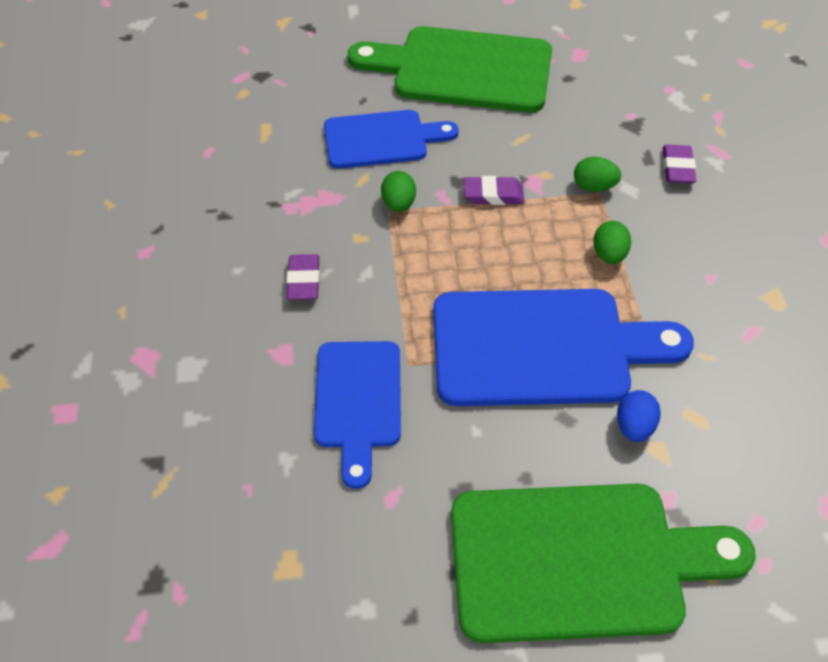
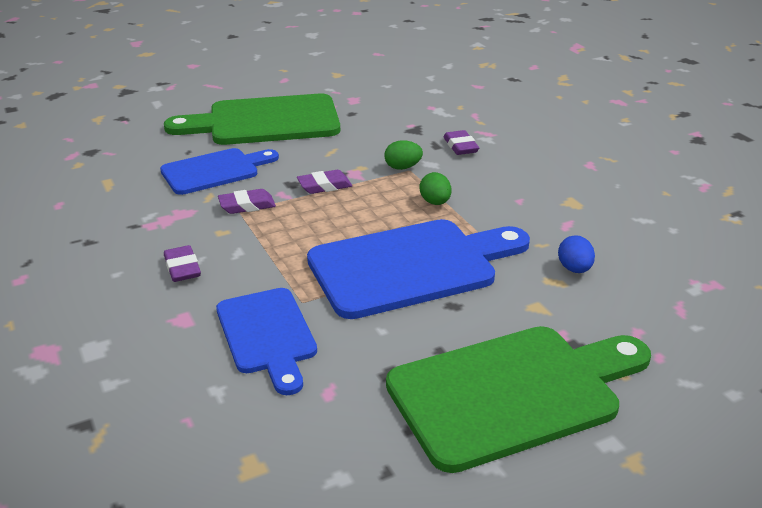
camera: 20 degrees left, 20 degrees down
(398, 204) = (247, 205): green egg -> purple eraser
(634, 426) = (510, 297): blue egg -> blue egg (574, 269)

